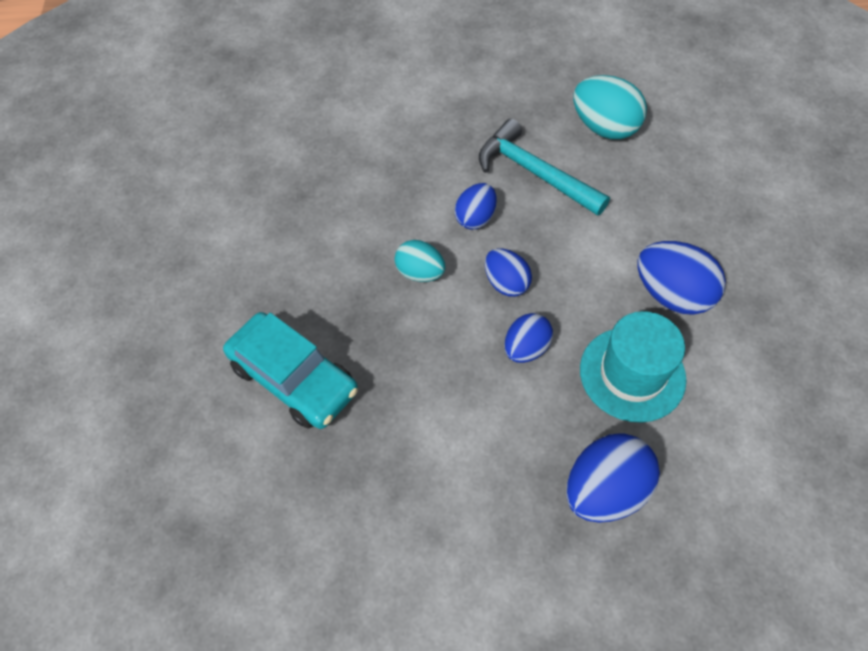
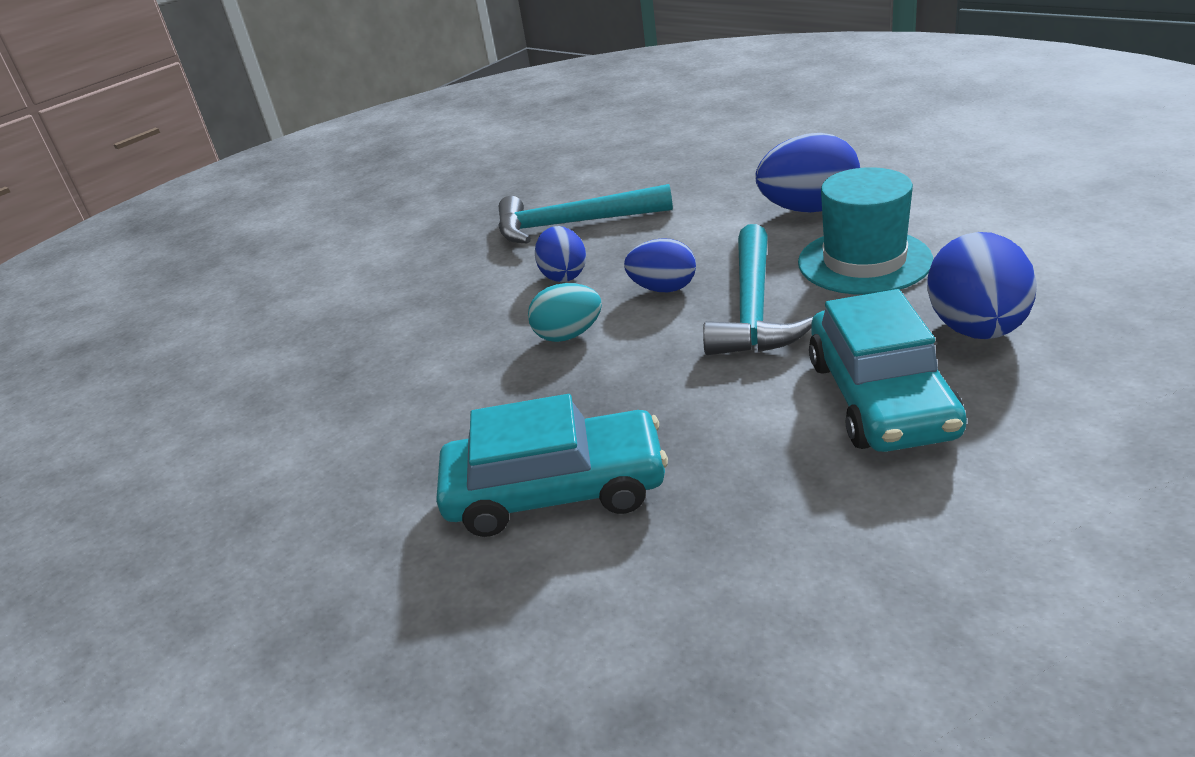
camera: 40 degrees left, 25 degrees down
(490, 480) = (880, 398): none -> turquoise car
(526, 348) = (753, 308): blue egg -> turquoise hammer
(604, 128) = (590, 173): turquoise egg -> none

